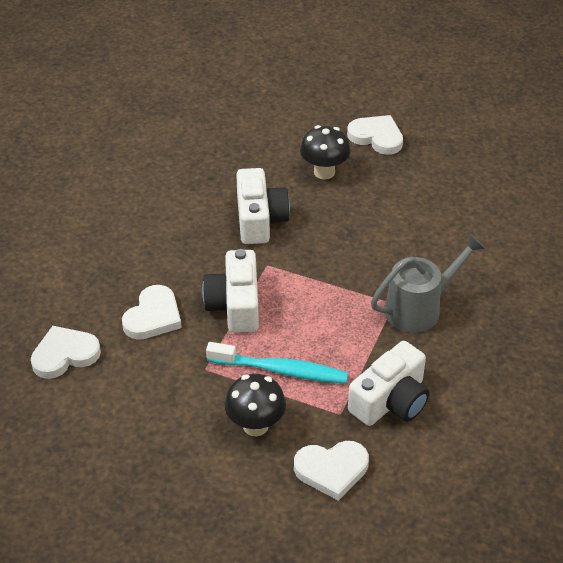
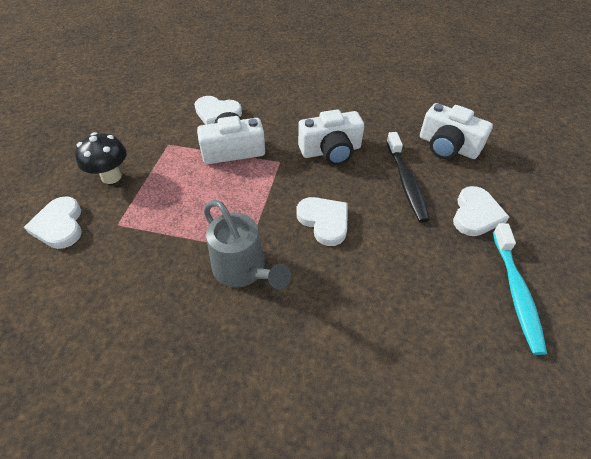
camera: 80 degrees right, 5 degrees up
(64, 355) = (181, 84): white heart -> white heart (324, 221)
(281, 370) = (166, 184): turquoise toothbrush -> turquoise toothbrush (516, 292)
(324, 172) = (406, 182): black mushroom -> black toothbrush
(391, 401) = (128, 258): white camera -> white camera (447, 146)

